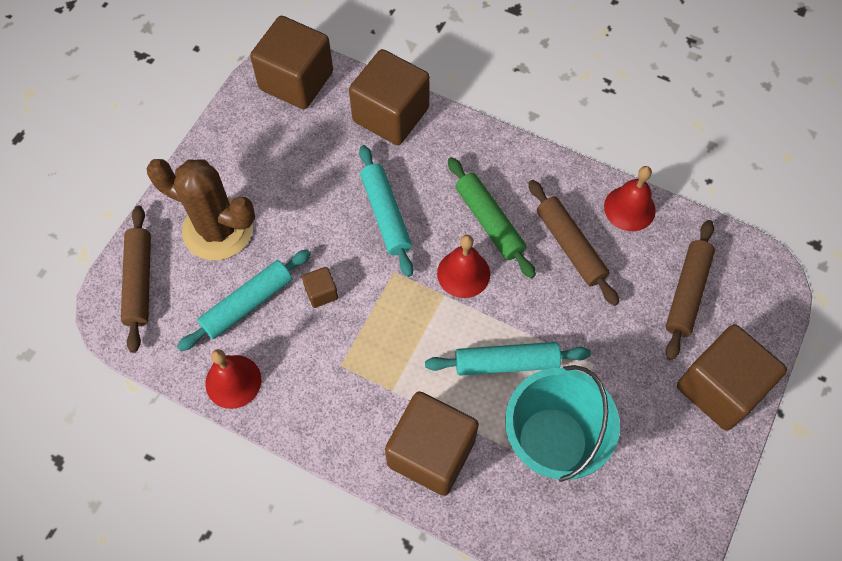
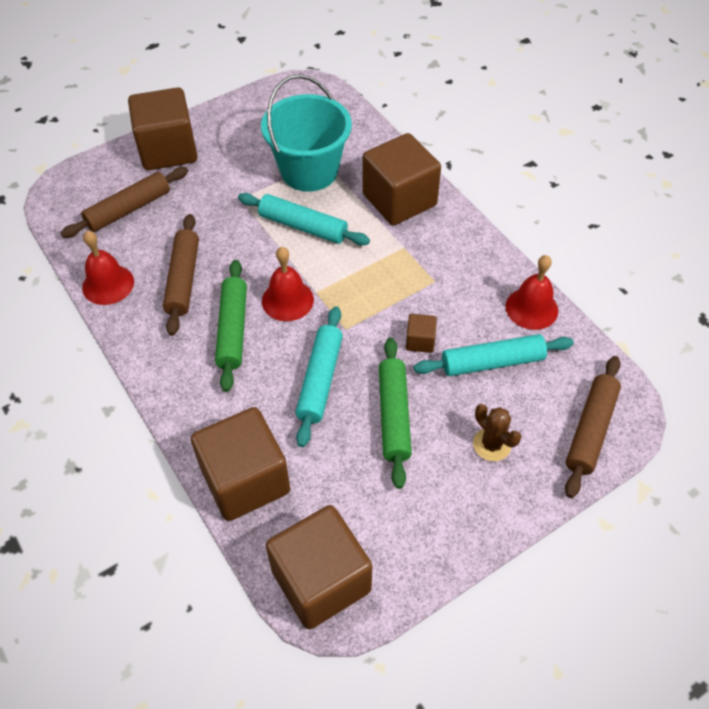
camera: 150 degrees left, 10 degrees down
(217, 229) = (492, 444): brown cactus -> brown cactus, size x0.48
(308, 215) = (393, 415): none -> green rolling pin

